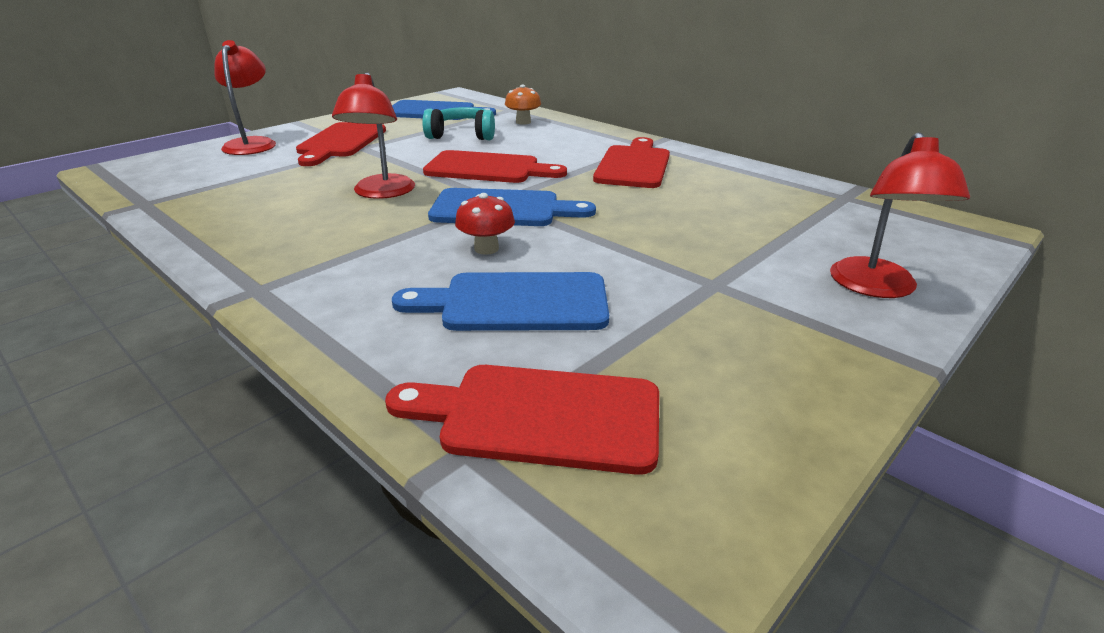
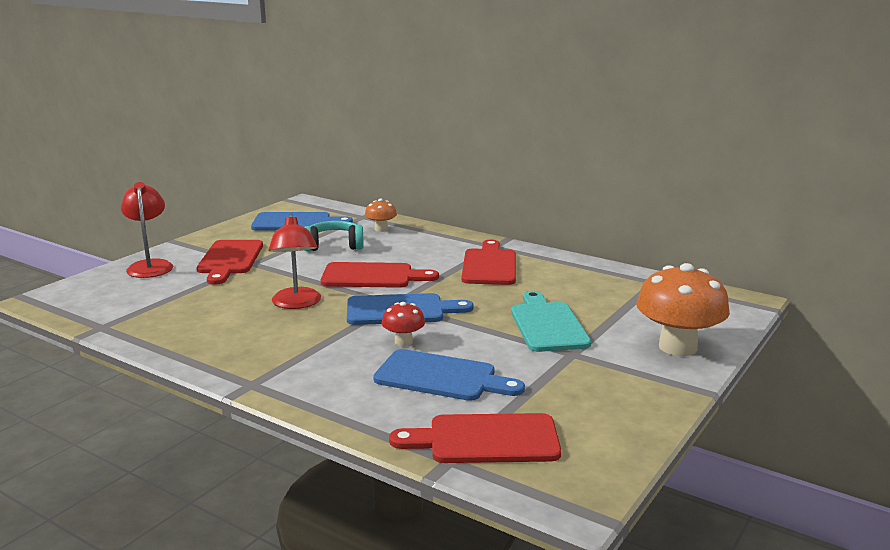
camera: 10 degrees left, 10 degrees down
(515, 303) = (441, 377): blue cutting board -> blue cutting board turned 150 degrees counterclockwise
(688, 241) = (547, 324): none -> turquoise cutting board
(876, 288) = (677, 347): red lamp -> orange mushroom

